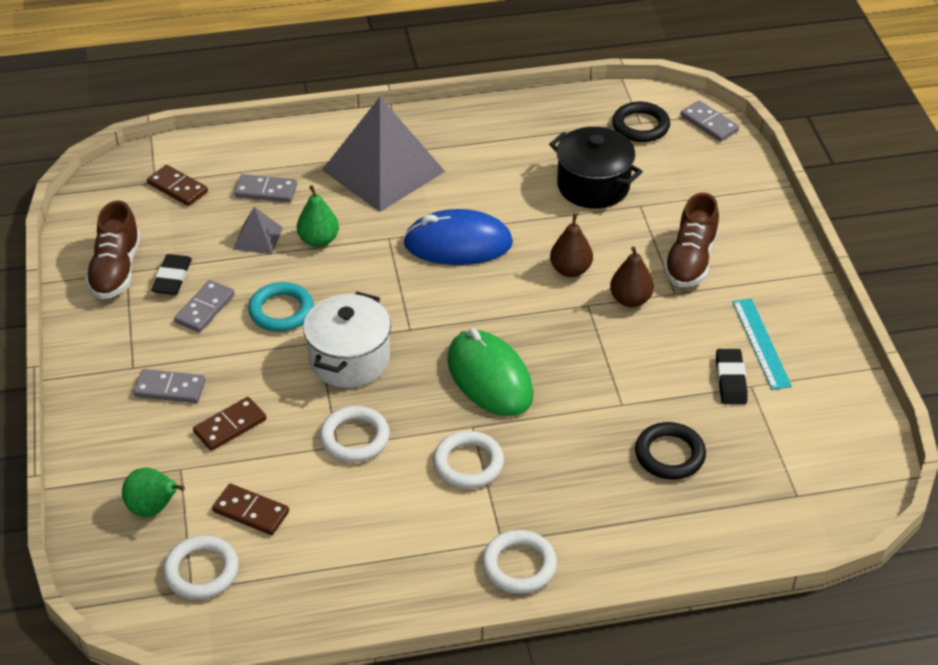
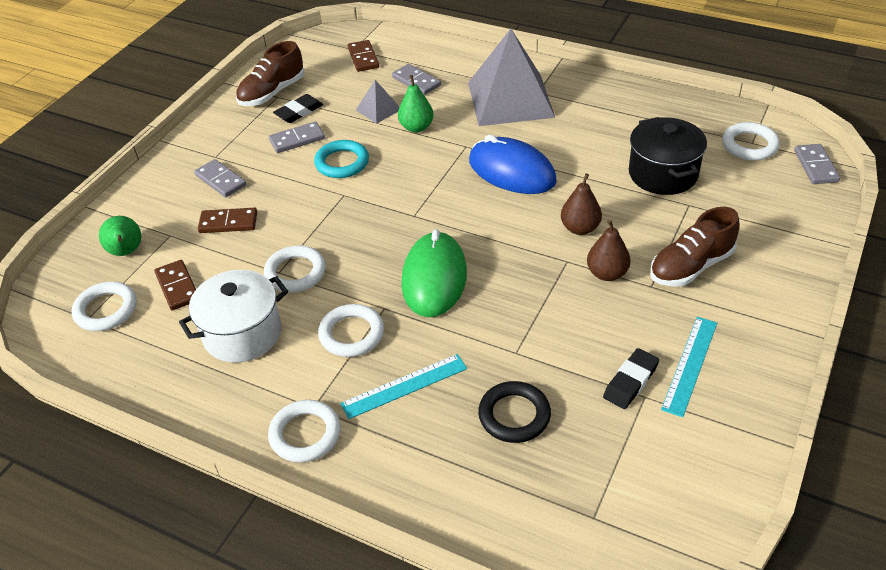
camera: 40 degrees right, 0 degrees up
(349, 359) = (350, 216): white pot -> white pot (242, 333)
(560, 481) = (404, 386): none -> turquoise ruler
(640, 126) = (749, 145): black ring -> white ring

